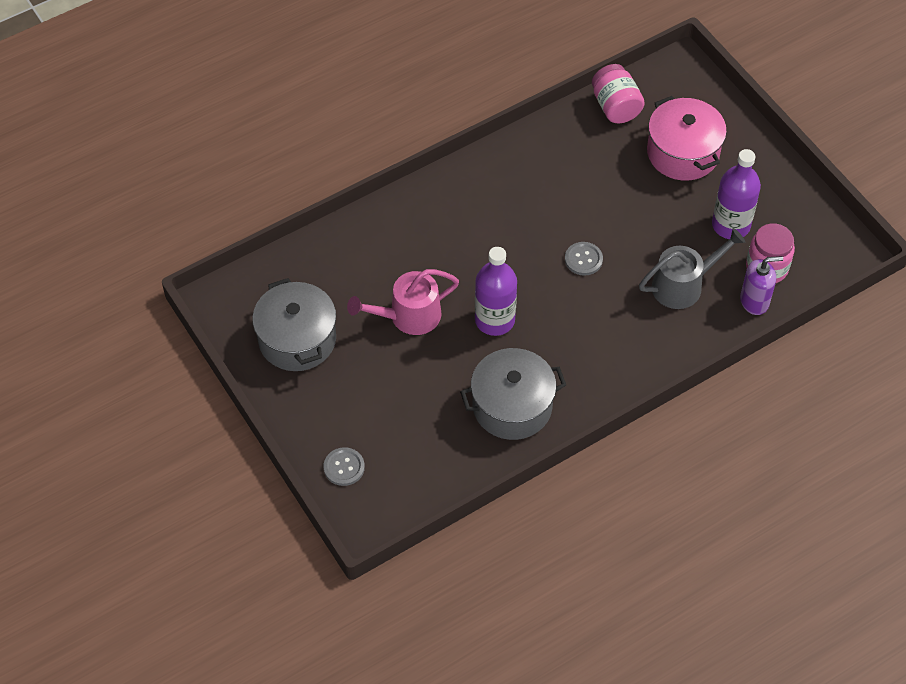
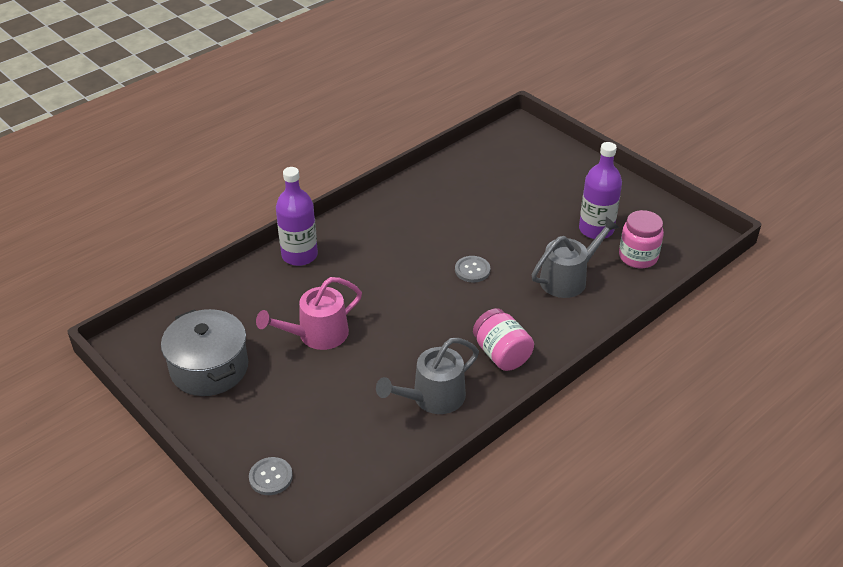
camera: 10 degrees left, 15 degrees down
(494, 320) = (400, 327): purple bottle -> purple bottle (299, 255)
(512, 406) = (433, 397): grey pot -> grey watering can
(615, 107) = (472, 159): pink jar -> pink jar (501, 354)
(683, 153) = (538, 184): pink pot -> none
(754, 301) = (636, 283): purple soap dispenser -> none

